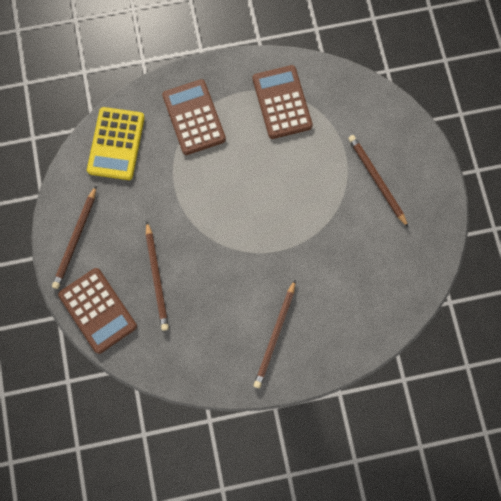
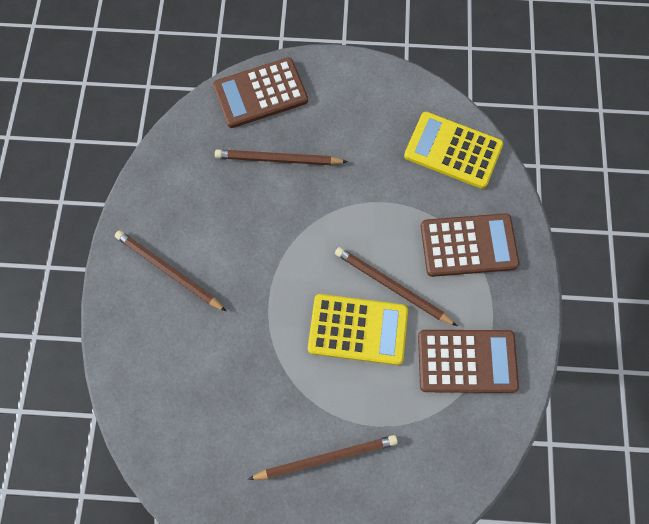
camera: 105 degrees right, 5 degrees down
(76, 239) = (348, 87): brown pencil -> brown pencil (392, 287)
(280, 181) = (358, 329): none -> yellow calculator

